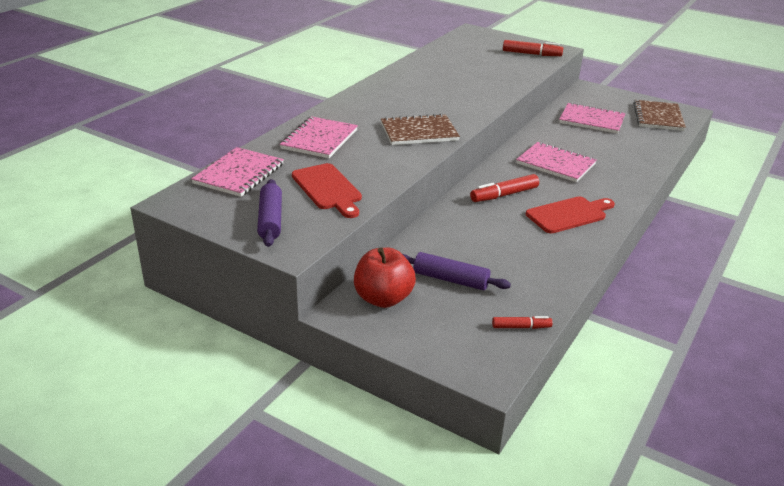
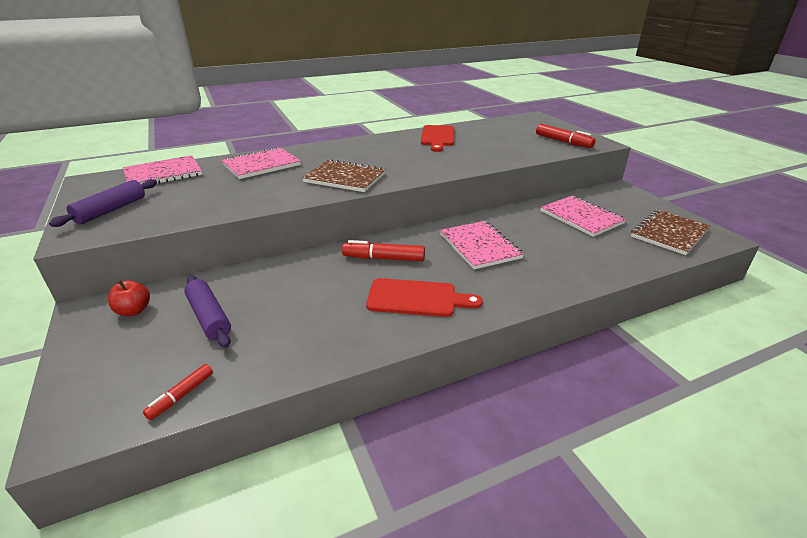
camera: 35 degrees right, 0 degrees up
(328, 189) = (193, 200): red cutting board -> red cutting board (437, 137)
(383, 298) = (134, 311): red apple -> red apple, size x0.58
(521, 327) = (181, 396): red marker -> red marker turned 90 degrees clockwise

